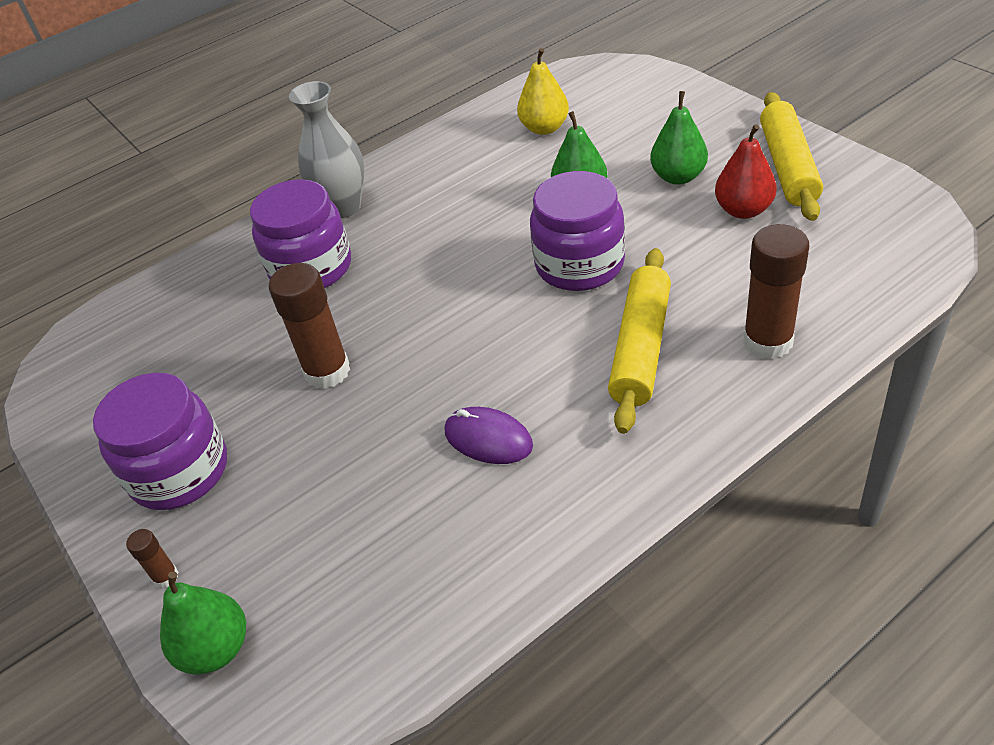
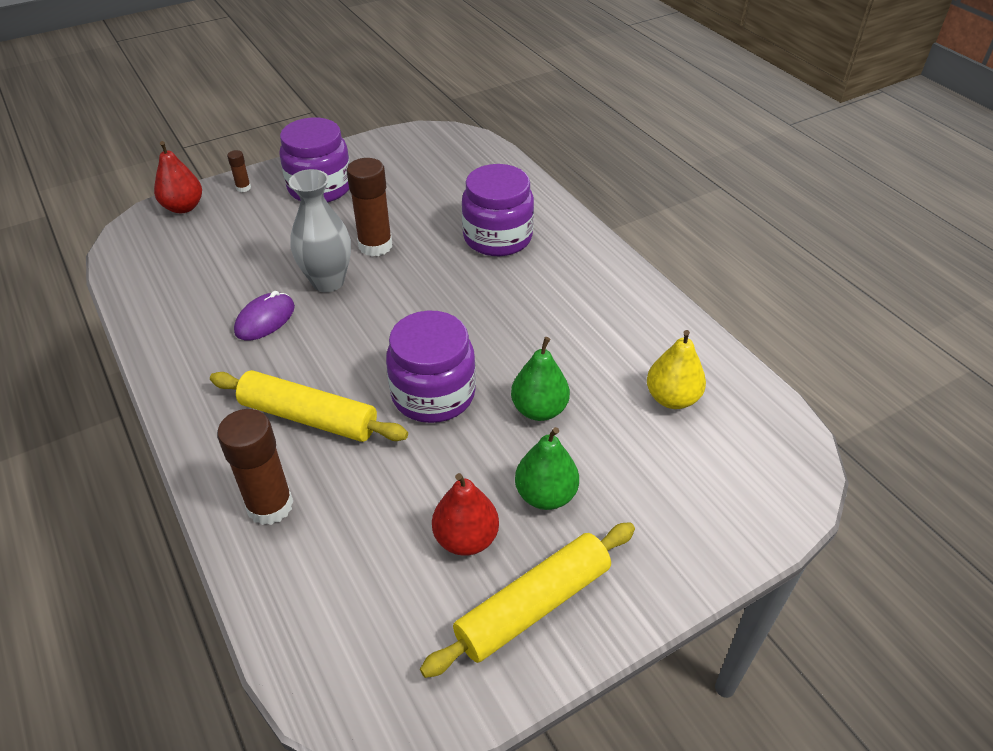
camera: 90 degrees right, 0 degrees up
(216, 649) = (183, 207): green pear -> red pear
(343, 207) = (575, 255): grey vase -> grey vase (328, 282)
(788, 166) = (533, 605): yellow rolling pin -> yellow rolling pin turned 45 degrees counterclockwise

